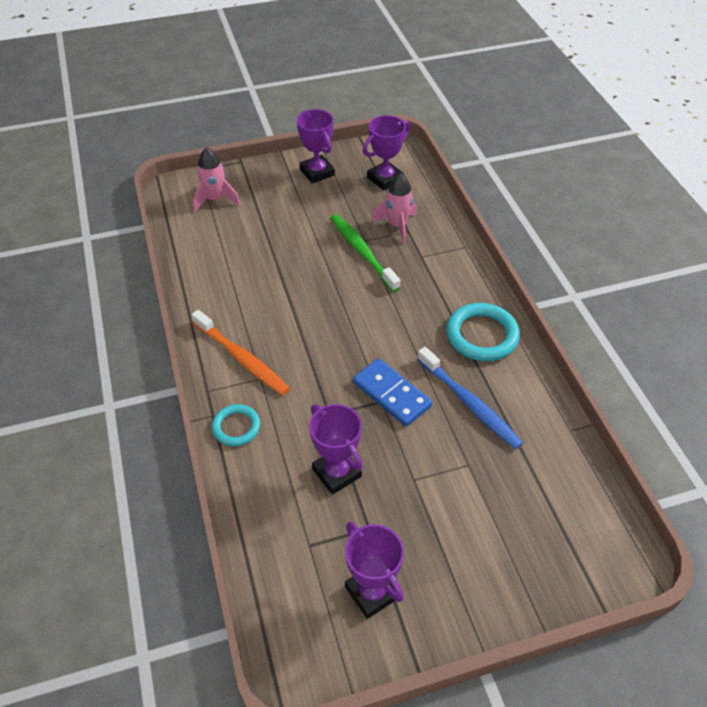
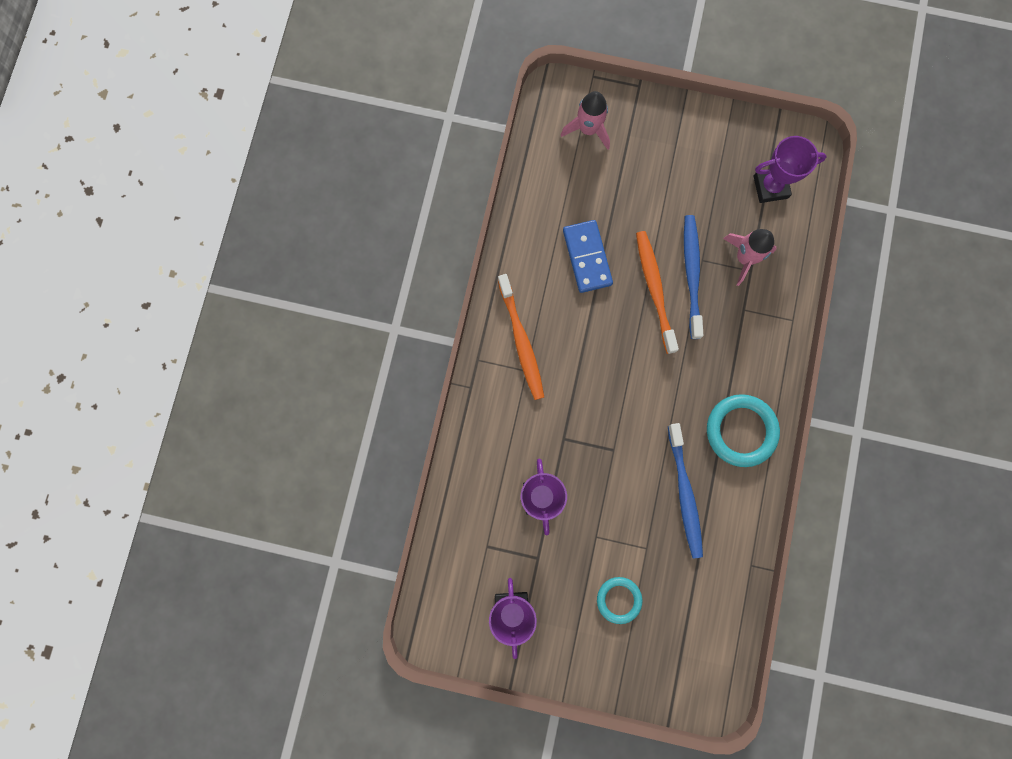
camera: 30 degrees right, 30 degrees up
(236, 427) = (484, 410): turquoise ring -> turquoise ring (619, 599)
(317, 172) = (707, 142): purple trophy -> none
(338, 274) = (654, 289): none -> orange toothbrush
(362, 252) = (691, 274): green toothbrush -> blue toothbrush
(391, 394) = (625, 448): blue domino -> blue domino (587, 257)

